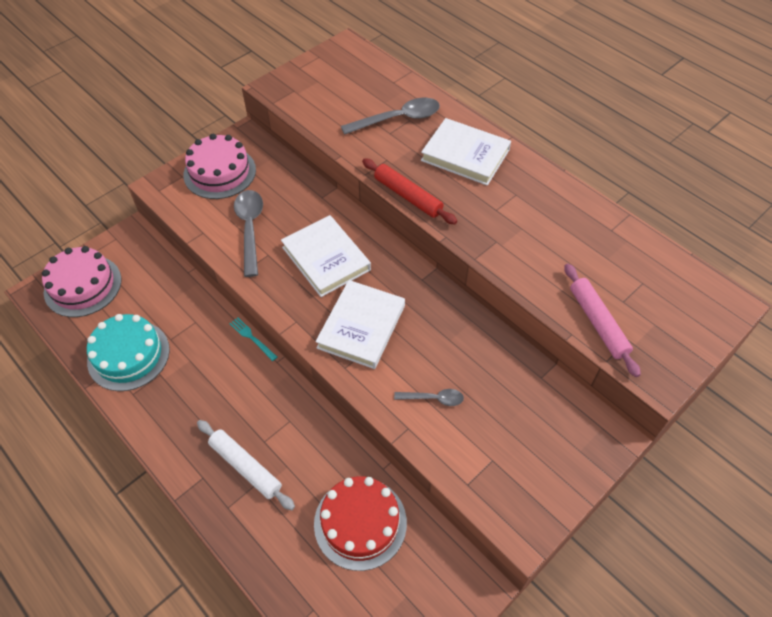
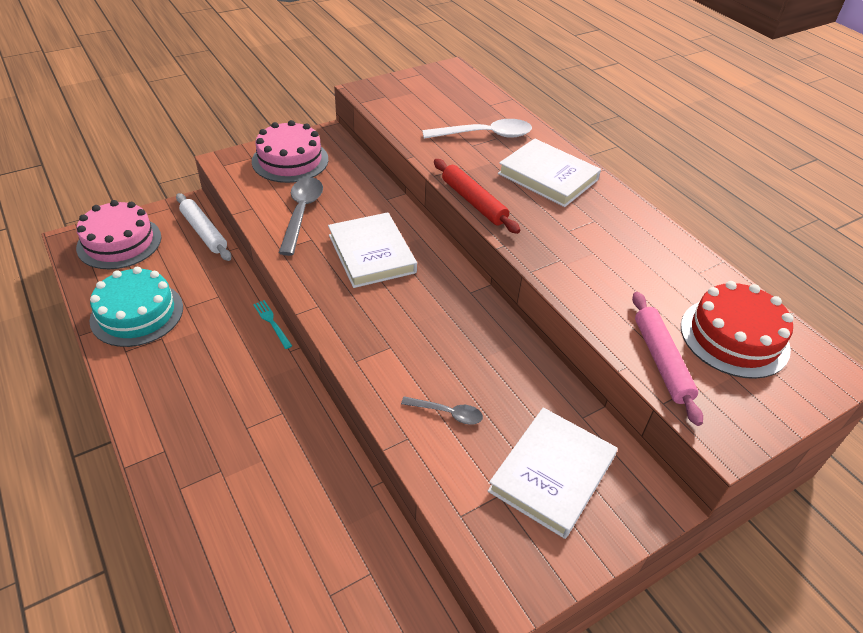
camera: 10 degrees right, 10 degrees down
(245, 467) = (216, 450): white rolling pin -> white rolling pin (204, 232)
(360, 523) = (325, 541): red cake -> red cake (734, 337)
(361, 327) = (388, 324): white book -> white book (552, 474)
(398, 119) = (485, 135): grey spoon -> white spoon

